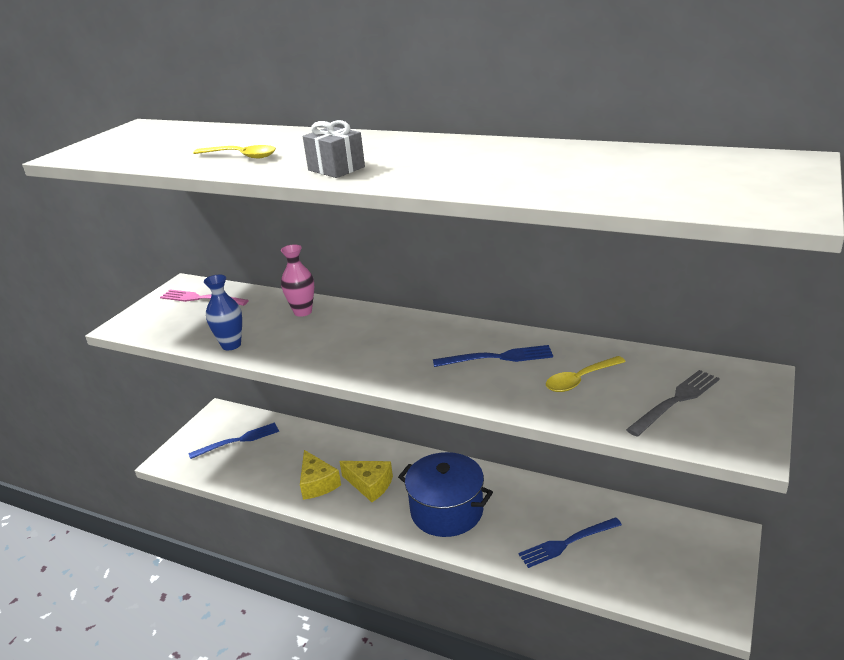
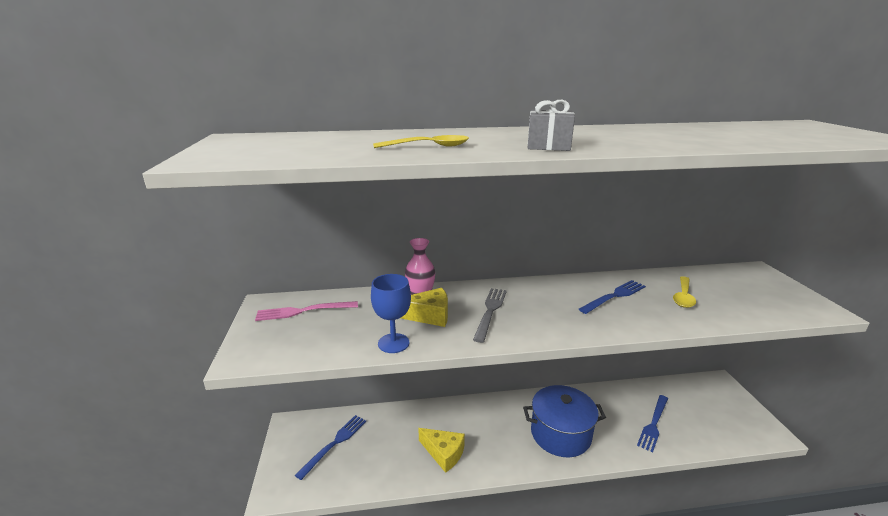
camera: 35 degrees left, 5 degrees down
(231, 345) = (393, 343): blue vase -> blue goblet
(370, 485) = (486, 437): yellow cheese -> yellow cheese (428, 315)
(676, 400) = (748, 294): grey fork -> grey fork (490, 311)

